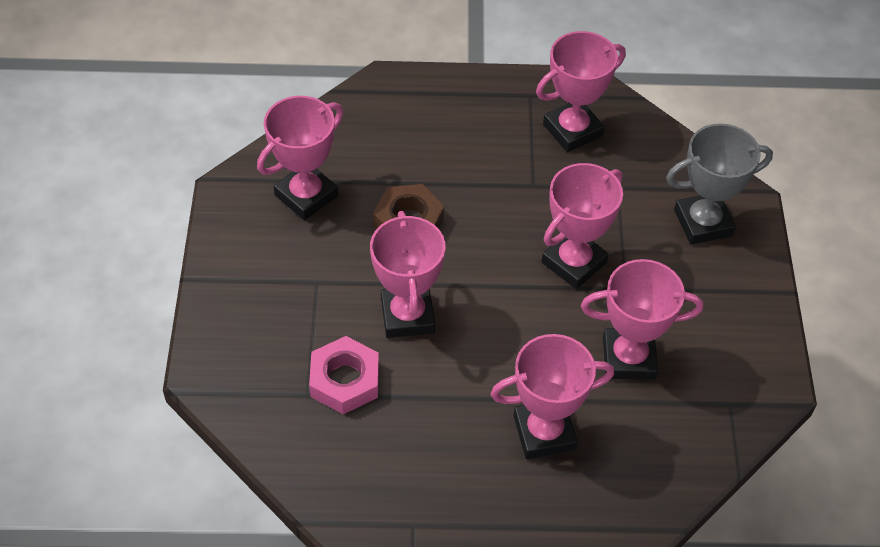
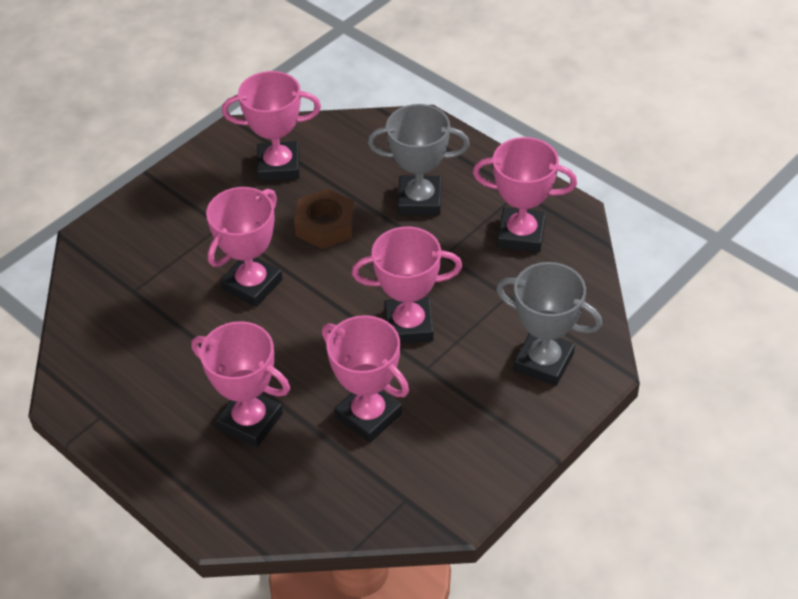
camera: 45 degrees right, 5 degrees down
(345, 380) = (165, 298): pink nut -> none
(461, 151) = (419, 200): none -> grey trophy

